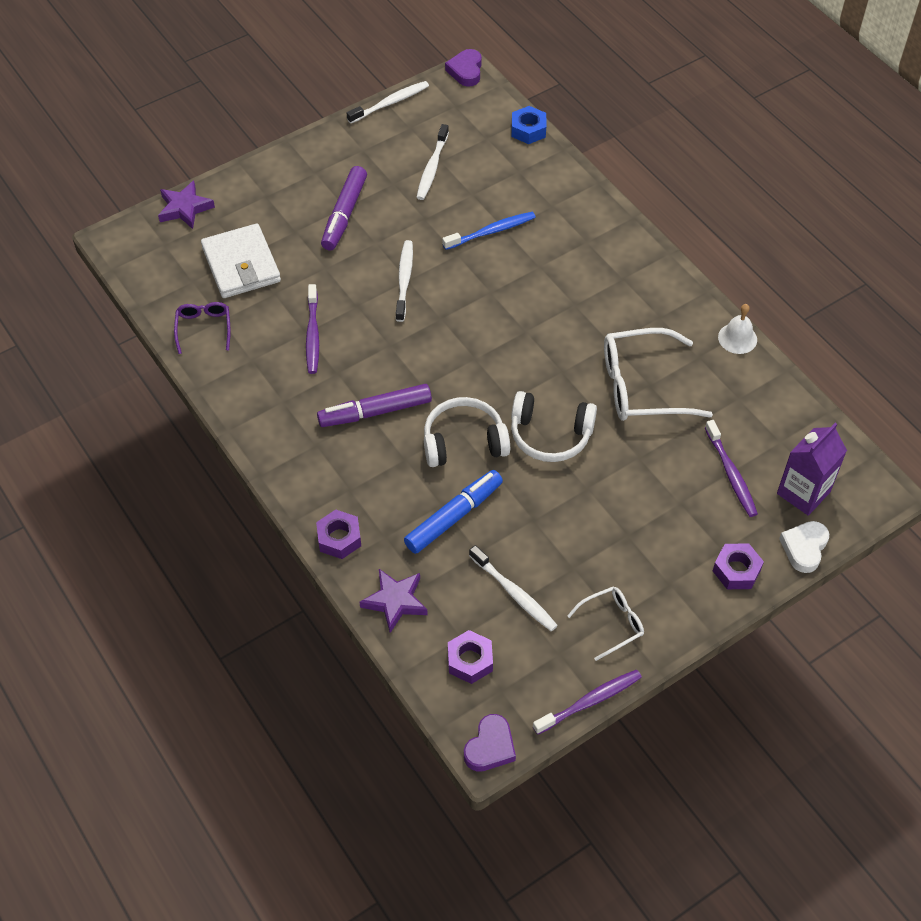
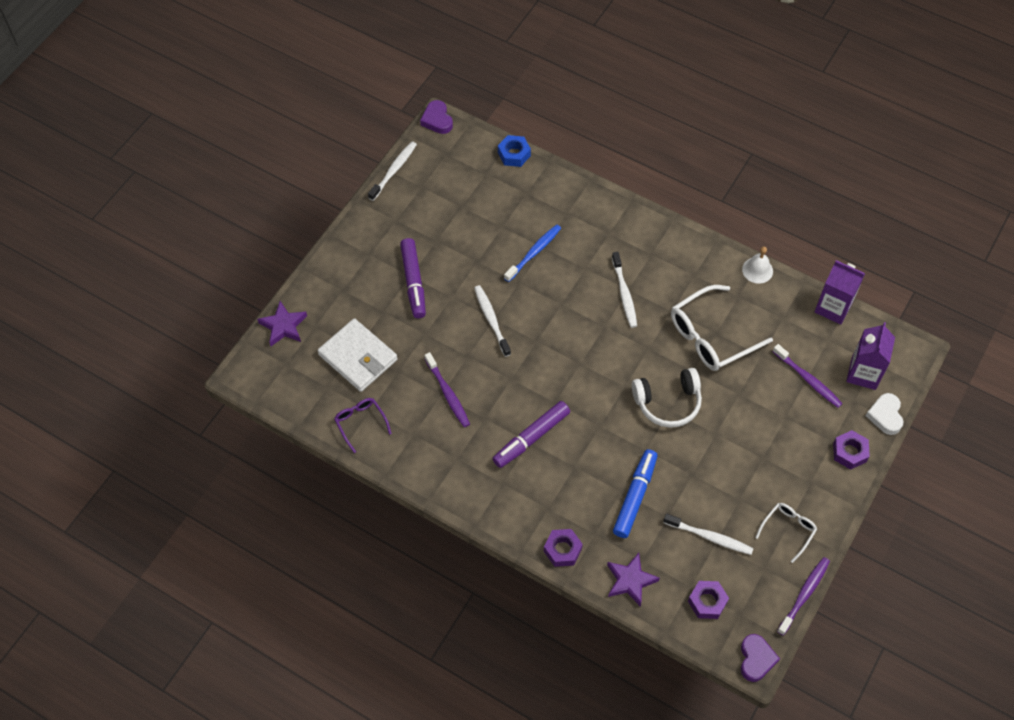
camera: 25 degrees left, 5 degrees up
(432, 168) = (458, 215): white toothbrush -> white toothbrush (624, 294)
(464, 442) = (609, 434): white headphones -> none
(806, 409) = (833, 307): none -> purple carton

